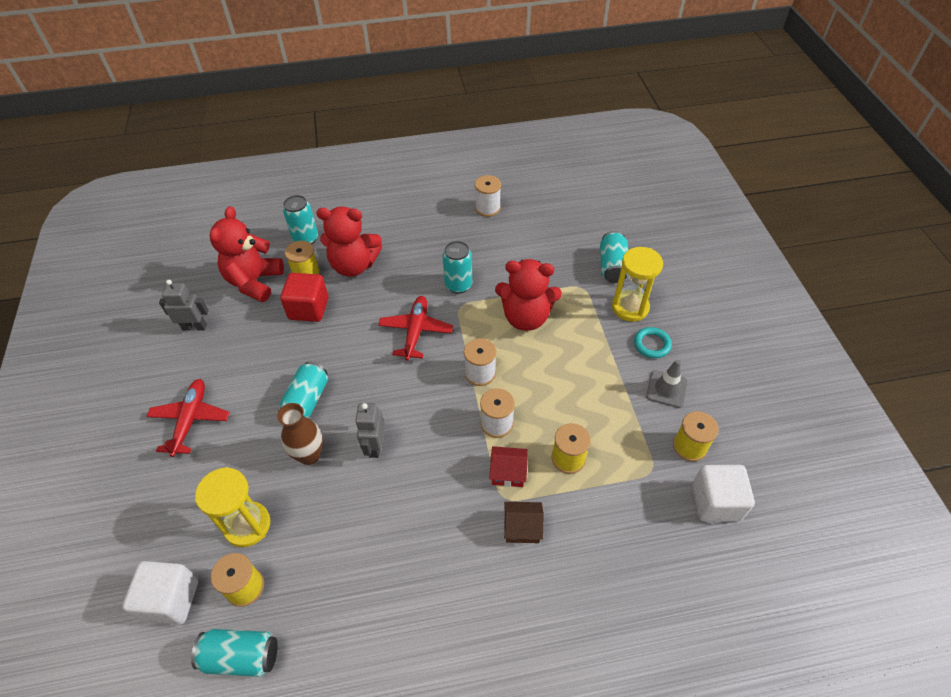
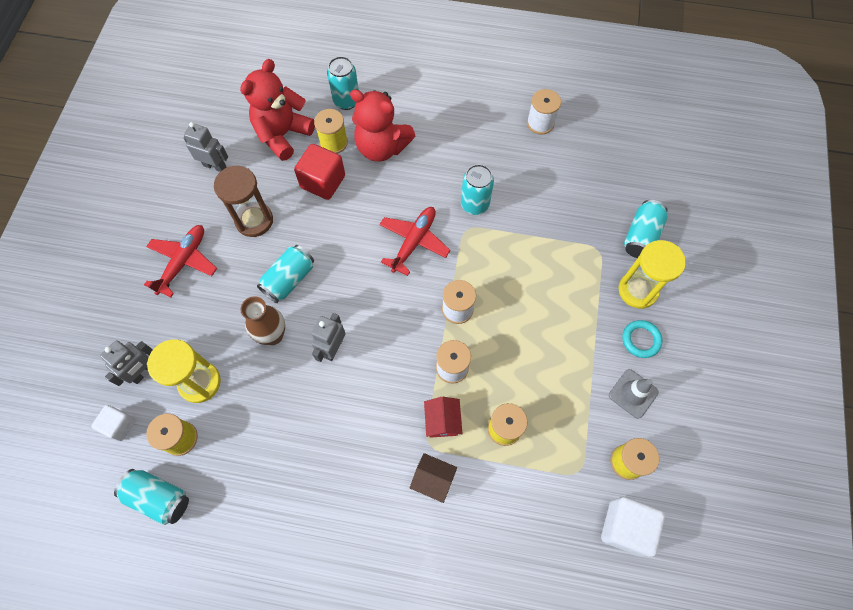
camera: 20 degrees right, 15 degrees up
(171, 599) = (119, 425): white cube -> white cube, size x0.62
(182, 537) = (144, 372): none -> grey robot
(252, 361) = (254, 220): none -> brown hourglass
(508, 472) = (442, 421): red house -> red house turned 60 degrees clockwise
(526, 317) = (526, 264): red teddy bear -> none

